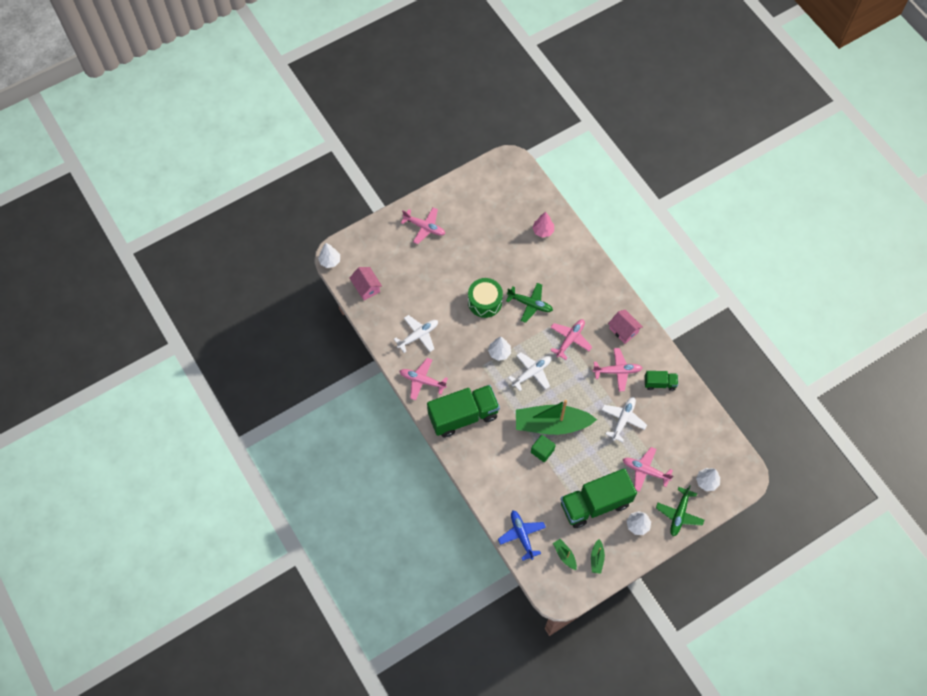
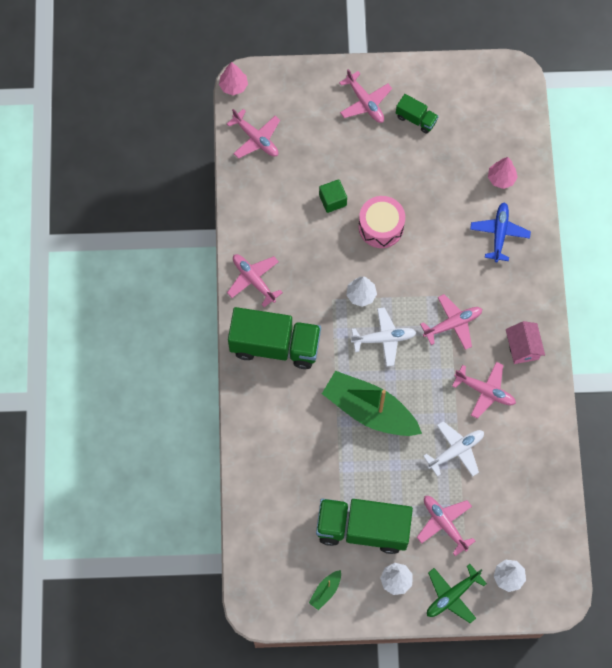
camera: 30 degrees right, 5 degrees up
(330, 261) = (233, 86): white tree -> pink tree
(366, 287) = (256, 138): pink house -> pink plane
(418, 335) = (281, 225): white plane -> none
(485, 302) = (381, 227): green drum -> pink drum
(522, 535) = (257, 516): blue plane -> blue plane (499, 233)
(530, 304) = (432, 257): green plane -> none
(542, 451) = (340, 435): green cube -> green cube (332, 200)
(564, 555) = (291, 566): green boat -> none
(659, 383) = (526, 433): green truck -> green truck (416, 119)

